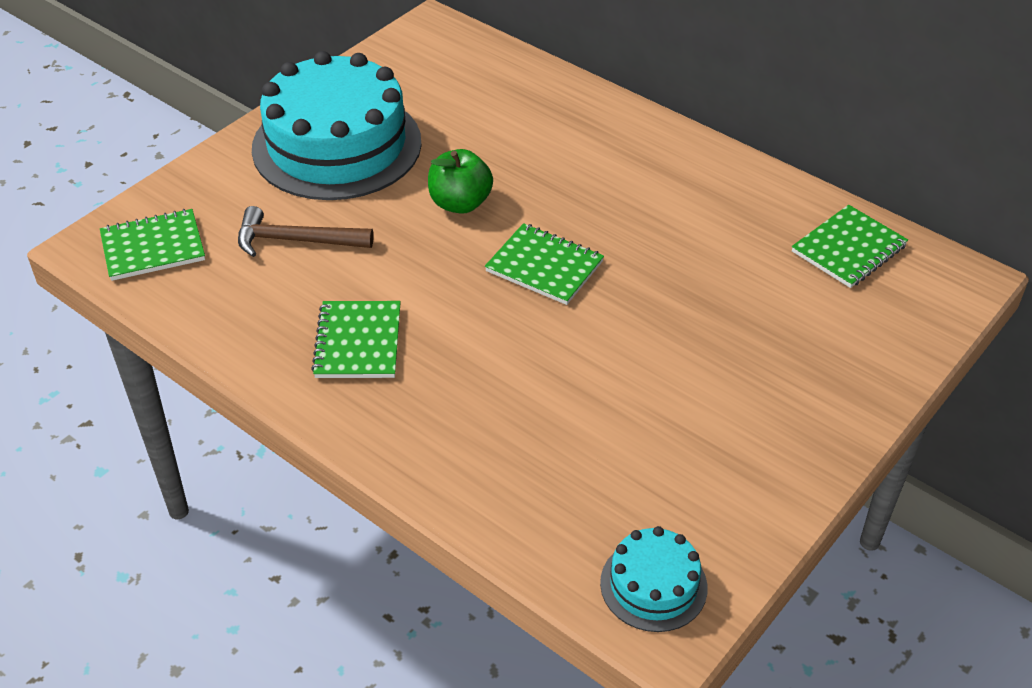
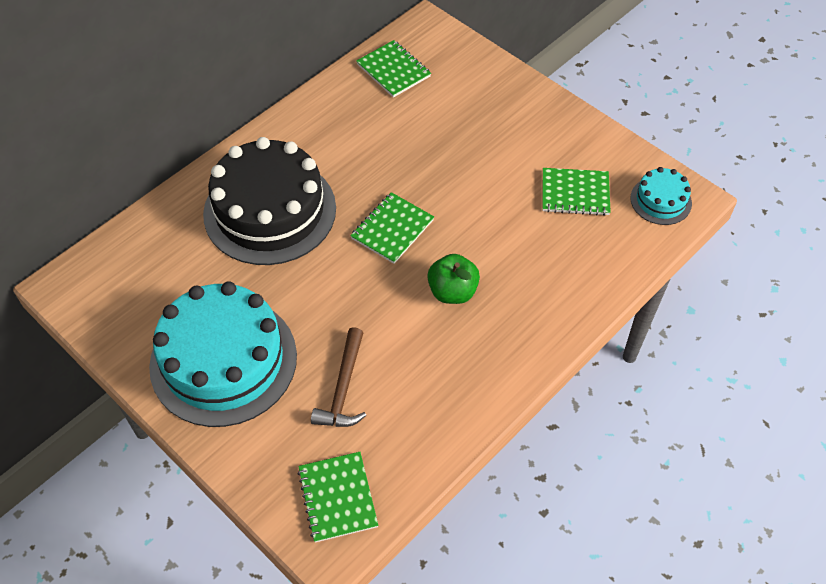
camera: 85 degrees left, 10 degrees up
(358, 342) = (461, 345): green notebook -> green notebook (575, 193)
(460, 203) = (314, 276): green apple -> green apple (452, 291)
(558, 157) = (270, 211): none -> black cake

